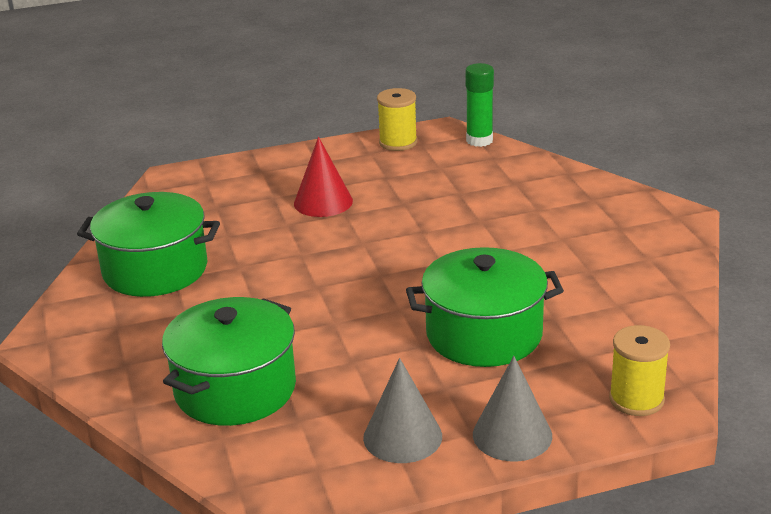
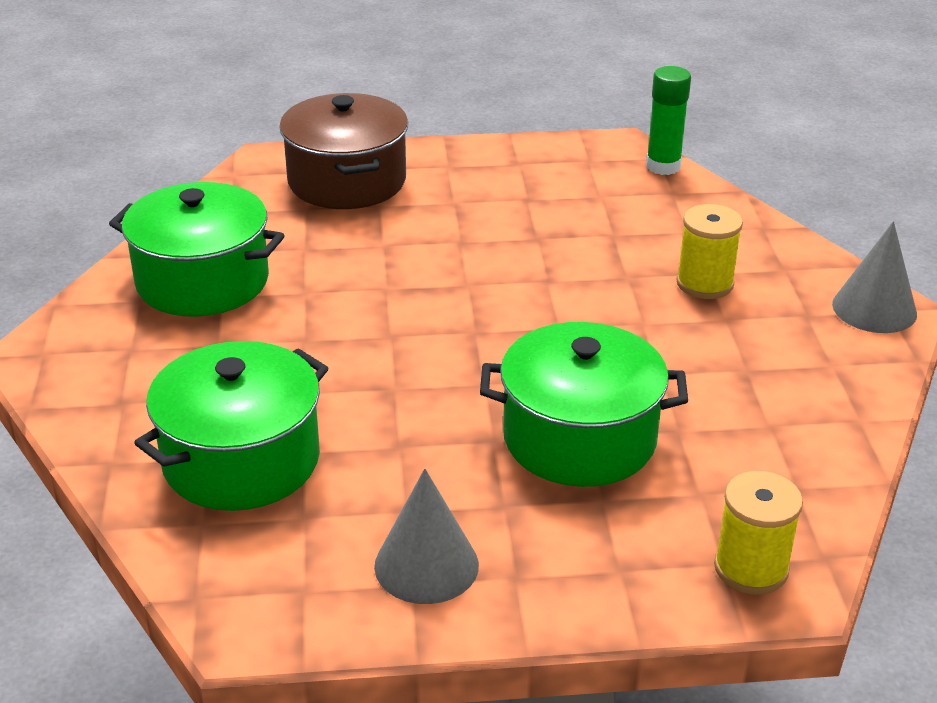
camera: 10 degrees right, 5 degrees up
(241, 183) = (347, 181): none -> brown pot
(323, 202) = (438, 221): red cone -> none
(398, 142) = (558, 154): yellow spool -> yellow spool (704, 283)
(512, 435) = (568, 589): grey cone -> grey cone (874, 309)

